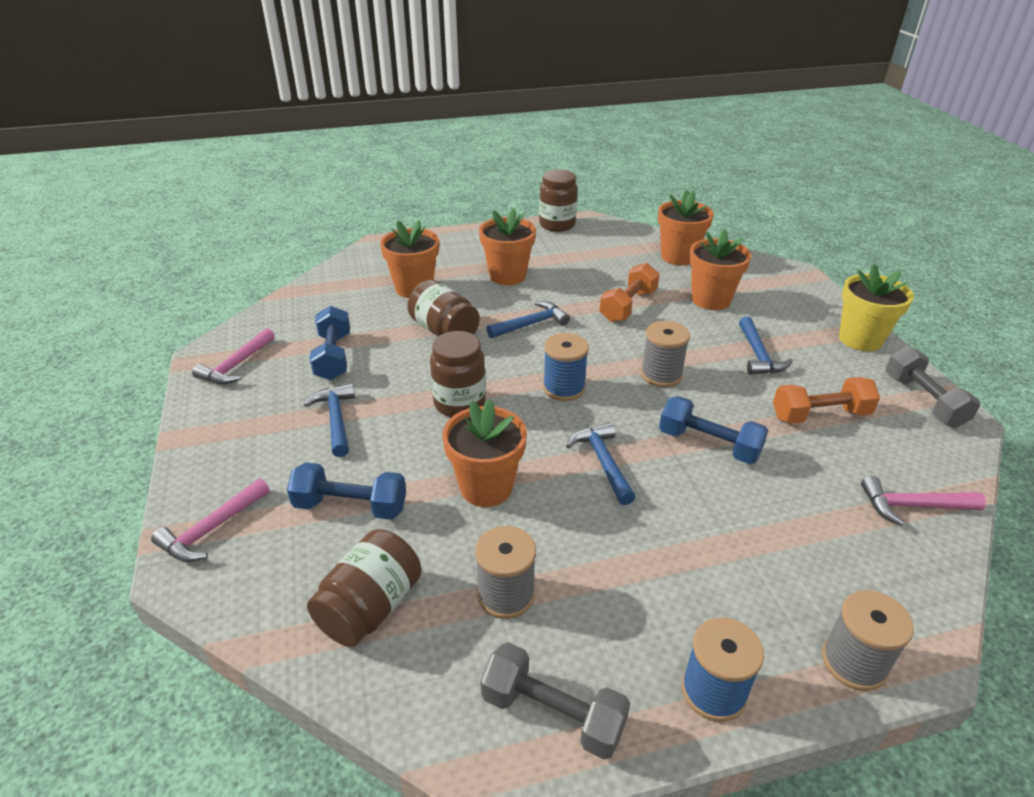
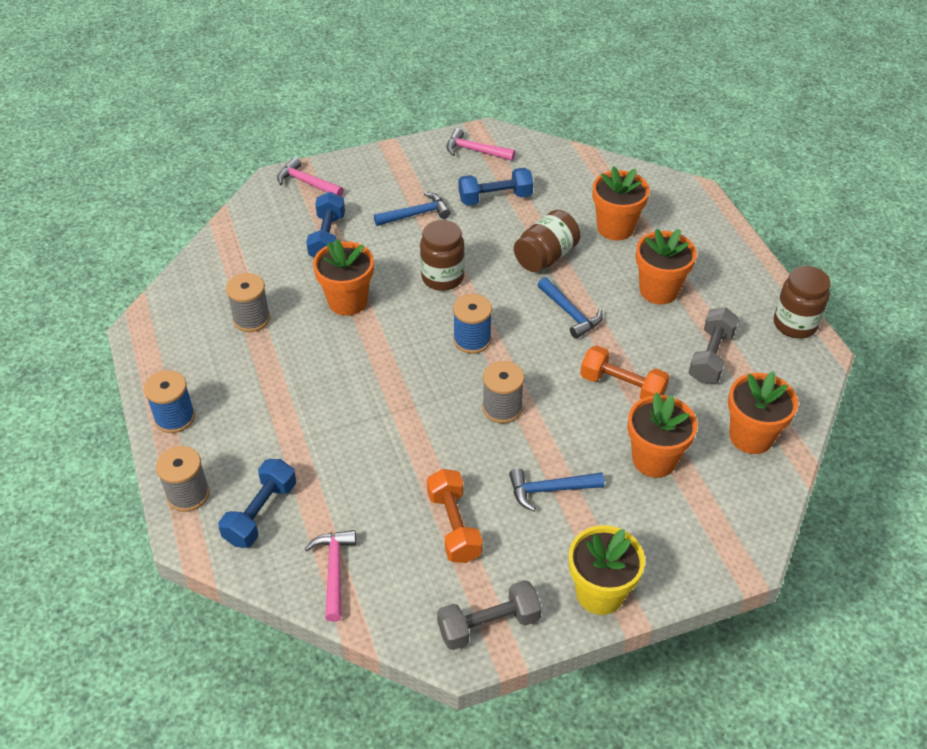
camera: 85 degrees right, 10 degrees up
(370, 607) = (245, 260): brown jar -> none
(552, 714) = (168, 344): grey dumbbell -> grey dumbbell (710, 356)
(603, 462) = (378, 366): blue hammer -> none
(708, 444) = (404, 435): blue dumbbell -> blue dumbbell (260, 513)

